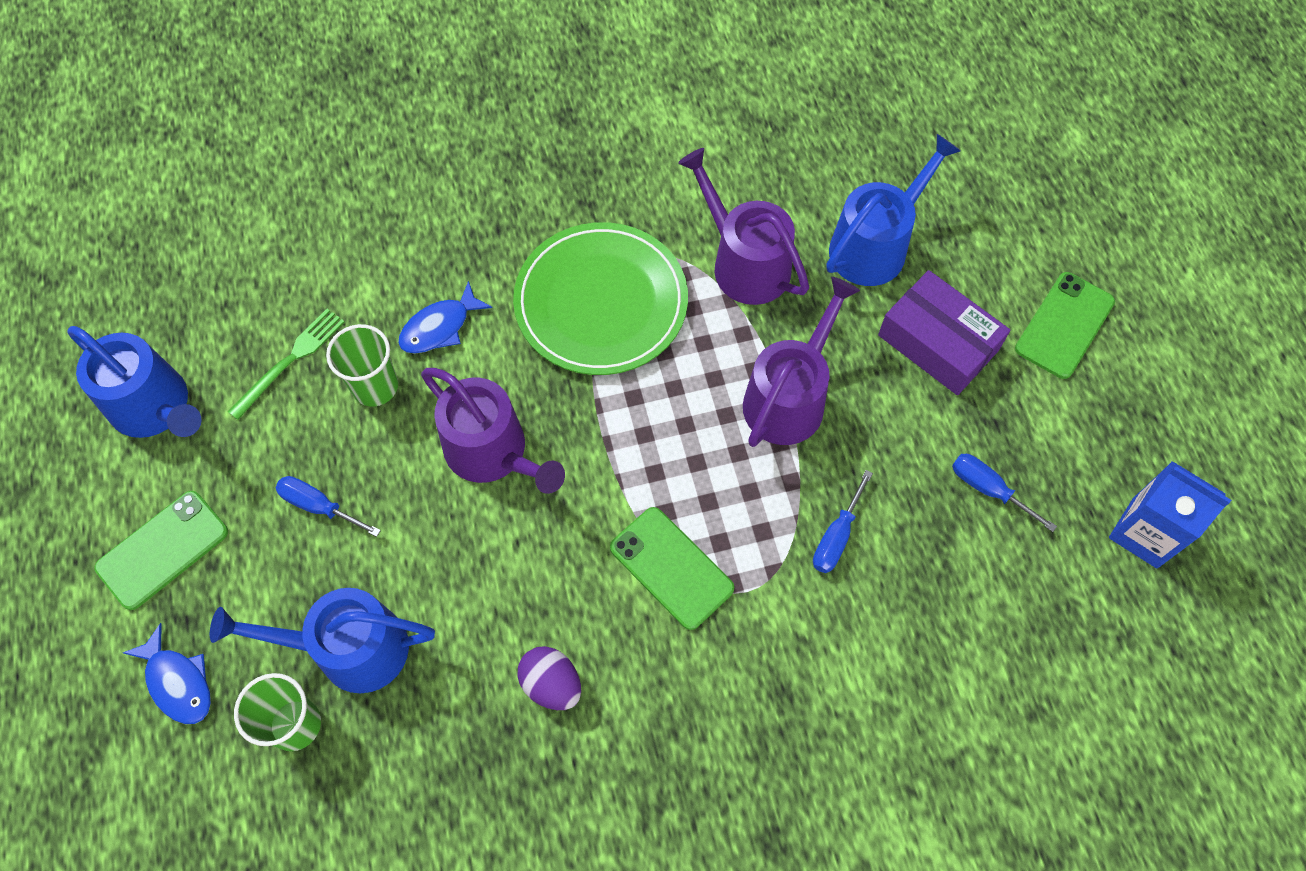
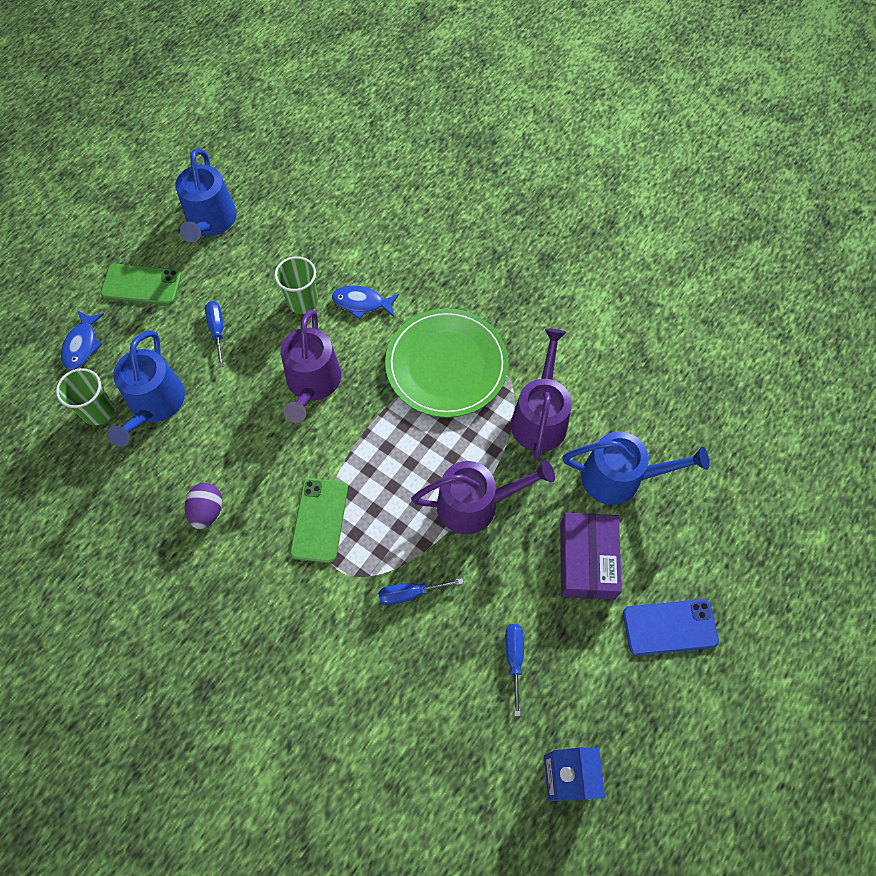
camera: 50 degrees right, 0 degrees up
(290, 360) = (284, 254): green fork -> none
(350, 649) = (155, 404): blue watering can -> blue watering can turned 135 degrees counterclockwise
(1064, 325) = (669, 627): green phone -> blue phone

